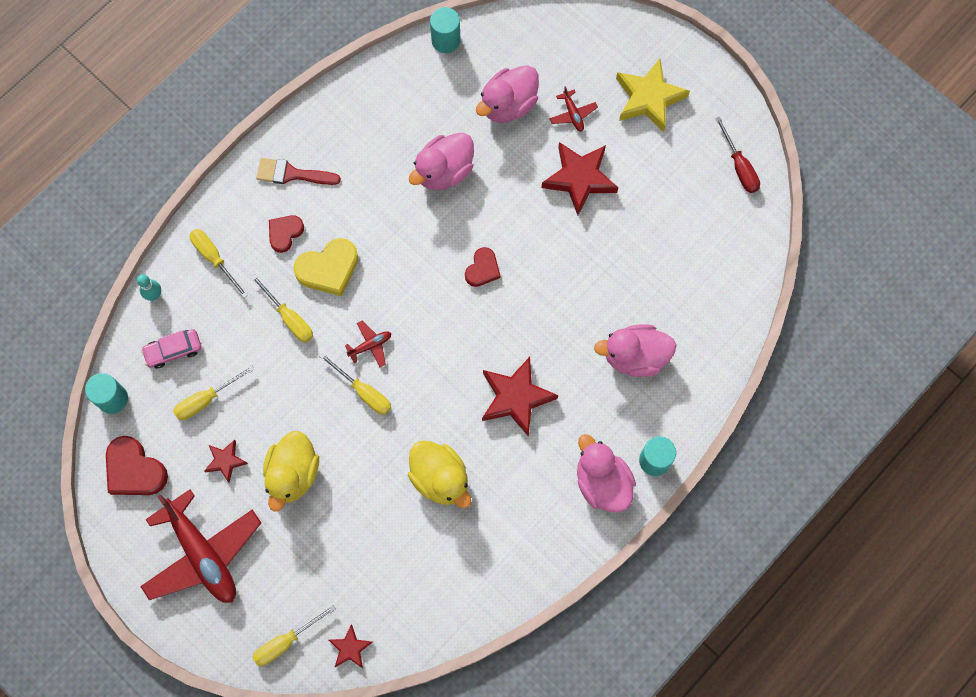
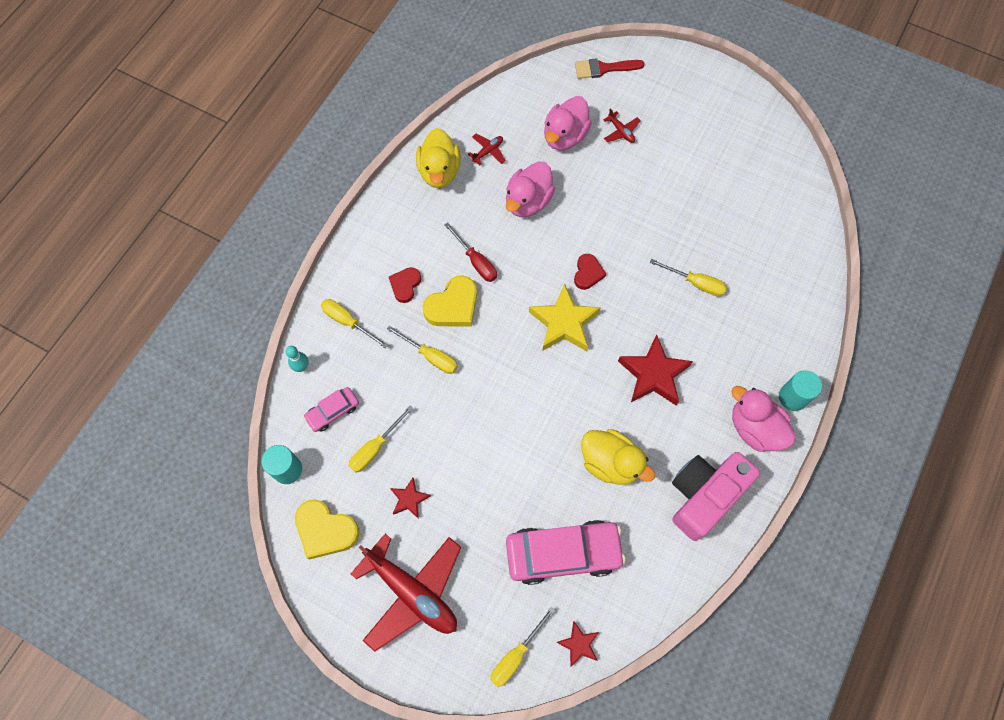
camera: 15 degrees left, 5 degrees down
(134, 470) = (325, 530): red heart -> yellow heart
(292, 174) = (397, 234): red brush -> red brush (604, 68)
(293, 474) = (475, 494): yellow duck -> yellow duck (439, 171)
(363, 392) = (517, 404): yellow screwdriver -> yellow screwdriver (695, 283)
(363, 556) = (563, 553): none -> pink car
(370, 345) = (510, 362): red plane -> red plane (488, 151)
(446, 40) = (496, 99): turquoise cylinder -> none
(525, 537) = (704, 495): none -> pink camera
(579, 178) = (644, 180): red star -> none
(635, 356) = (743, 313): pink duck -> none
(648, 98) = (679, 105): yellow star -> yellow star (564, 323)
(739, 166) = (772, 140): red screwdriver -> red screwdriver (476, 261)

